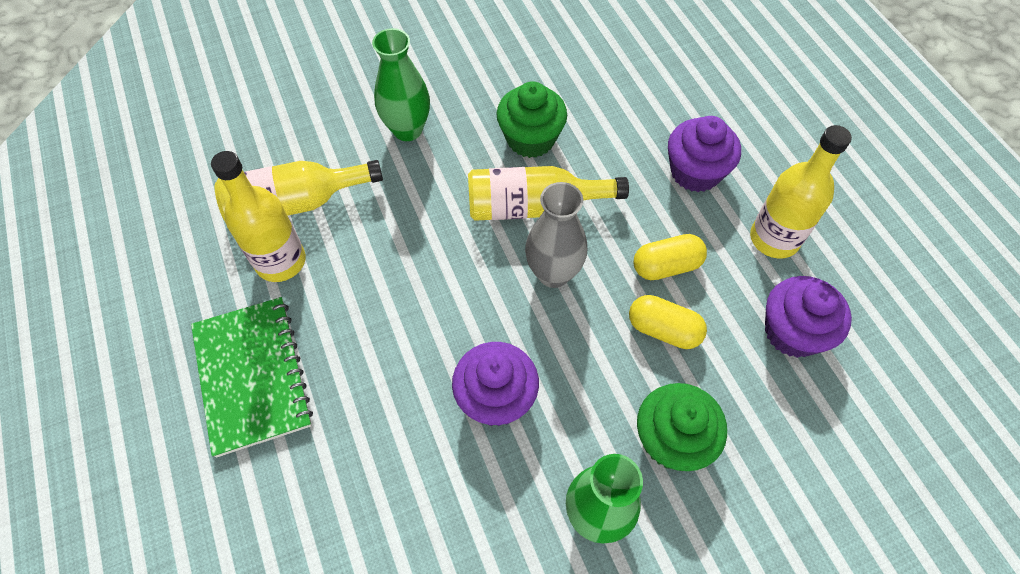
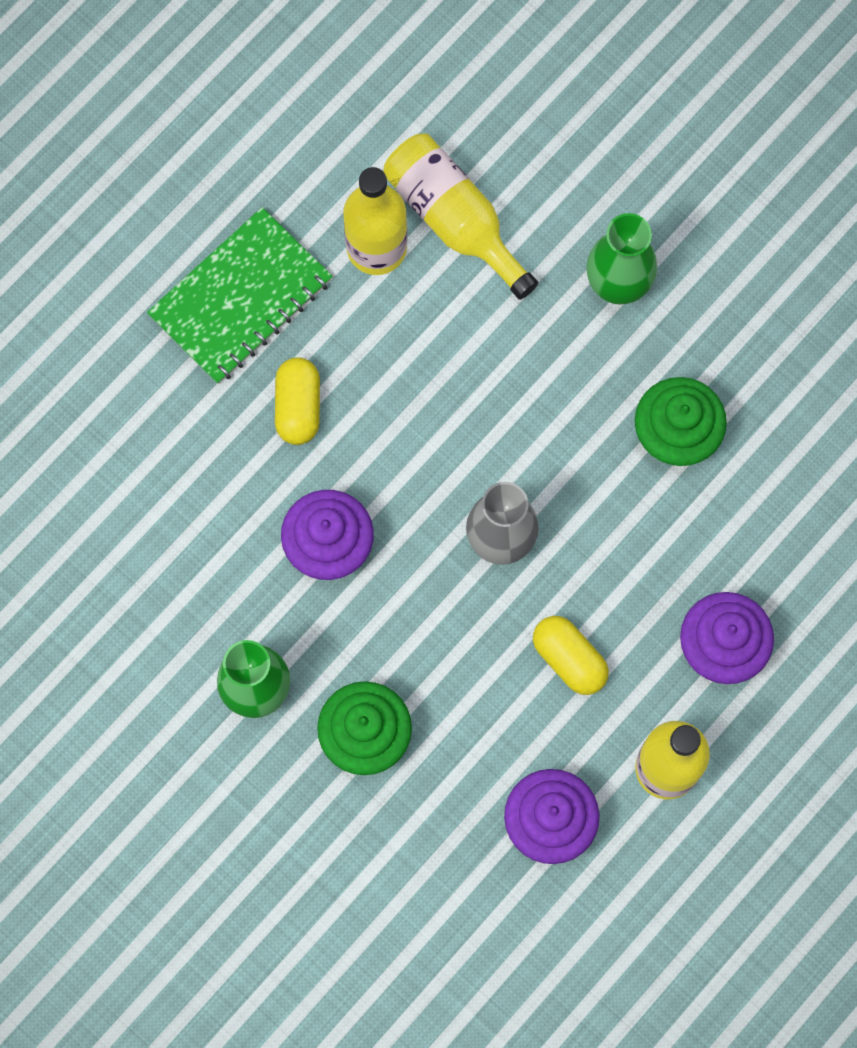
camera: 65 degrees right, 15 degrees up
(534, 206) = (579, 481): yellow bottle -> none
(663, 330) = (486, 684): yellow capsule -> yellow capsule (298, 407)

